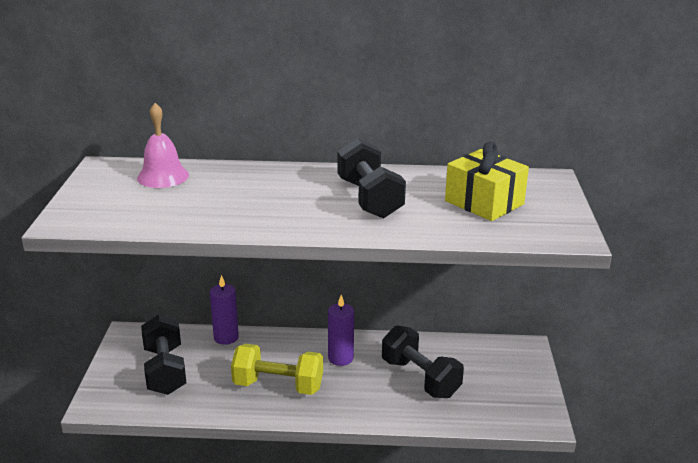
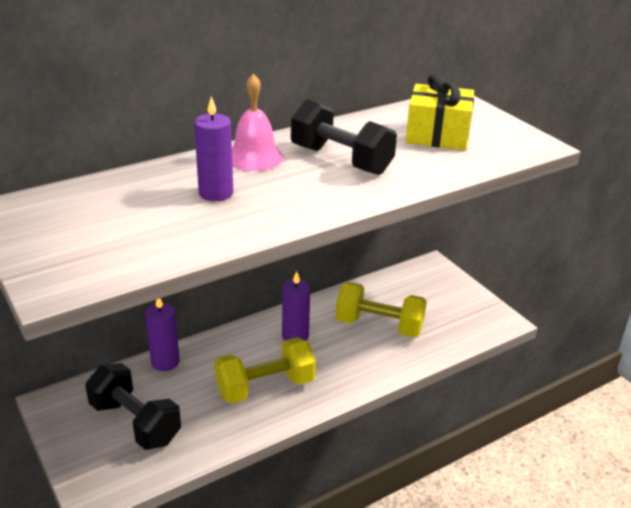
camera: 35 degrees left, 5 degrees up
(163, 176) = (100, 199): pink bell -> pink bell (254, 157)
(241, 195) = (216, 193): none -> purple candle
(420, 378) = (379, 326): black dumbbell -> yellow dumbbell

